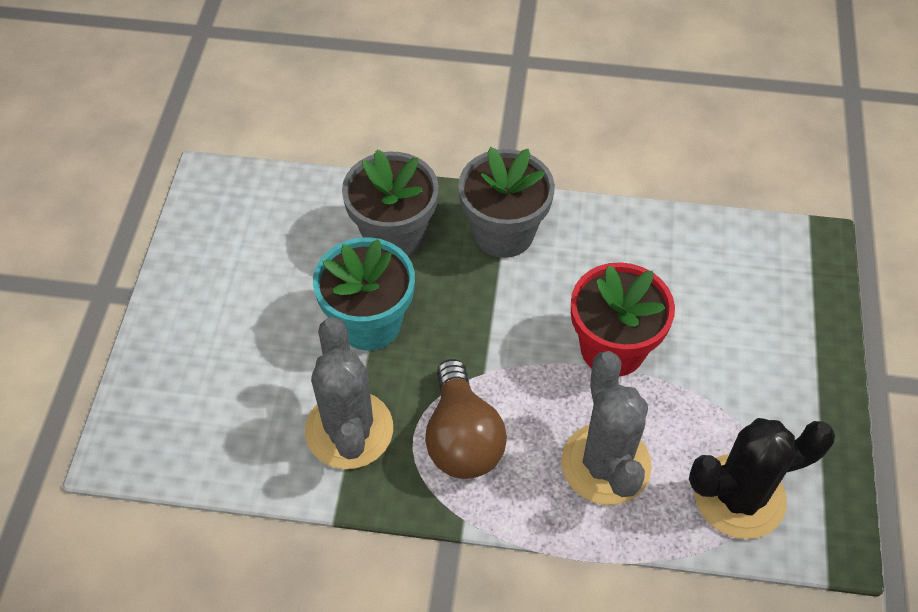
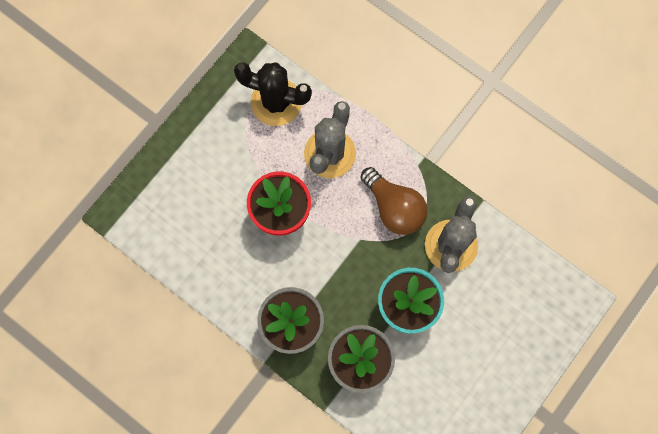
camera: 150 degrees left, 20 degrees up
(462, 438) = (394, 208): brown light bulb -> brown light bulb turned 120 degrees clockwise

